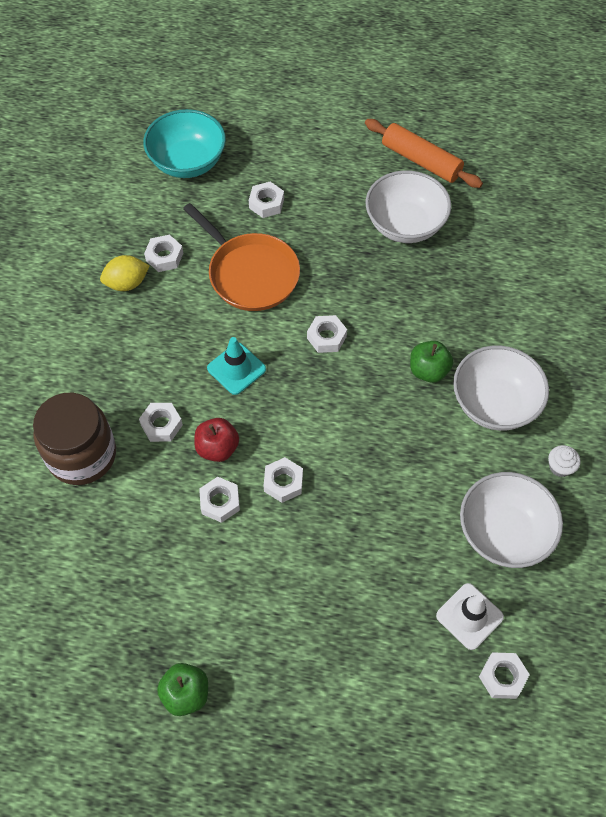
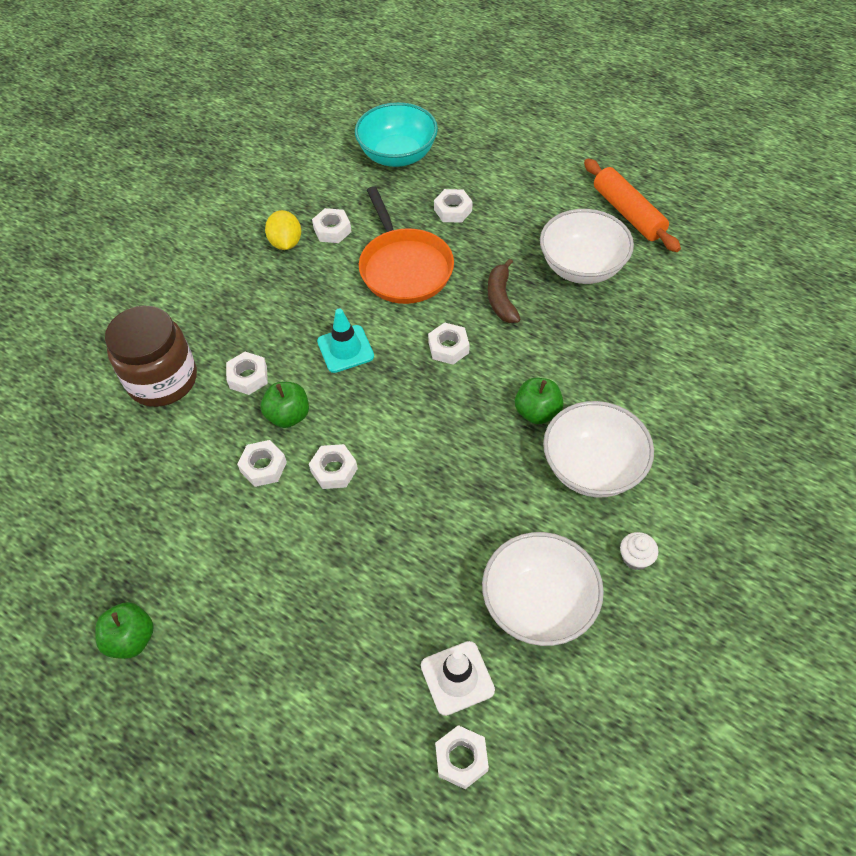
camera: 25 degrees right, 5 degrees down
(127, 283) = (286, 243): yellow lemon -> yellow lemon turned 75 degrees clockwise
(217, 448) = (288, 416): red apple -> green apple
(350, 276) = (501, 298): none -> brown banana

